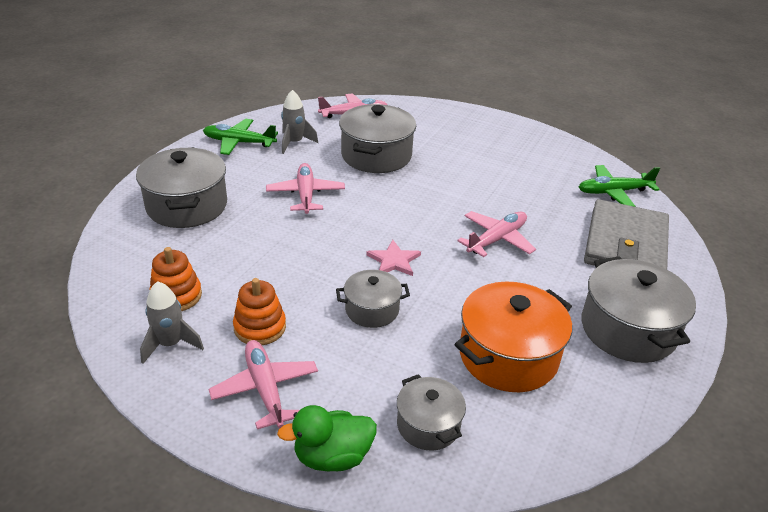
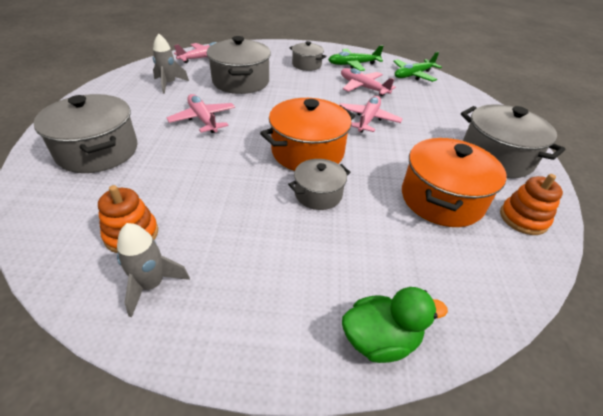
camera: 25 degrees left, 5 degrees up
(239, 142) = (120, 92): green plane -> green plane (353, 64)
(260, 327) = (233, 239): orange stacking toy -> orange stacking toy (523, 218)
(265, 389) = (275, 296): pink plane -> pink plane (363, 87)
(332, 456) = (380, 339): green duck -> green duck turned 150 degrees counterclockwise
(394, 260) = (307, 152): pink star -> orange pot
(428, 425) = (432, 276): grey pot -> grey pot (306, 65)
(625, 244) = (447, 104): grey wallet -> none

